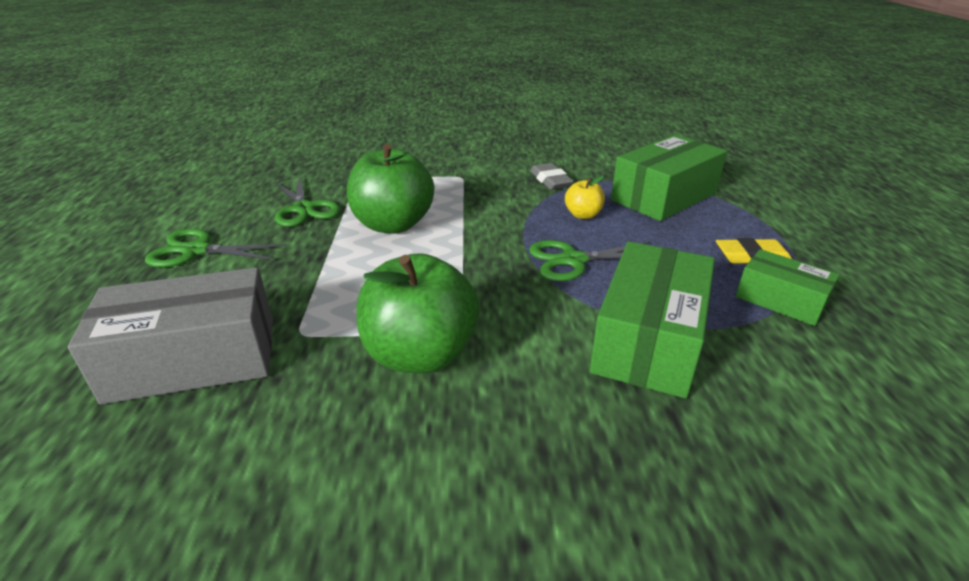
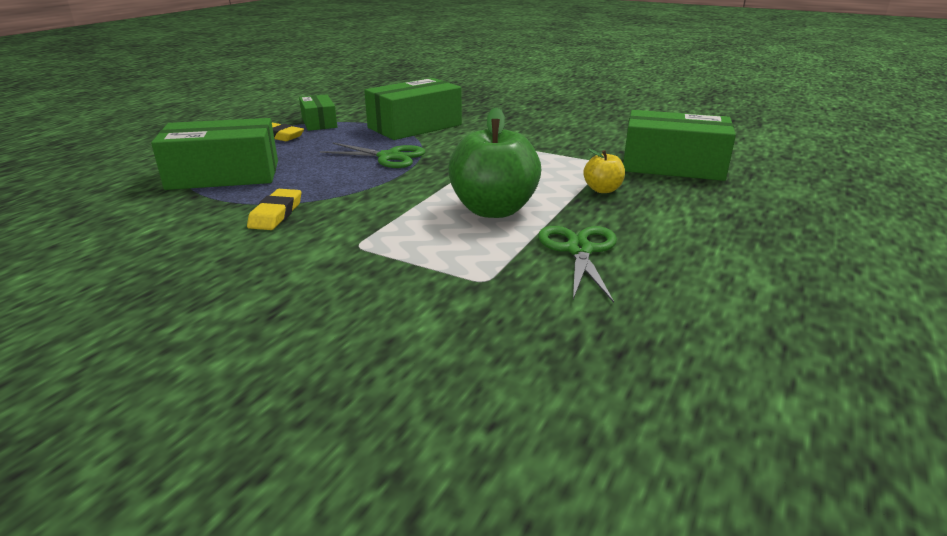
camera: 150 degrees left, 5 degrees down
(194, 359) = (672, 165): grey box -> green box
(196, 250) = (699, 231): green scissors -> none
(420, 355) = (537, 143): green apple -> none
(550, 180) = (276, 214): grey eraser -> yellow eraser
(583, 215) = (320, 178): yellow apple -> yellow apple (602, 190)

